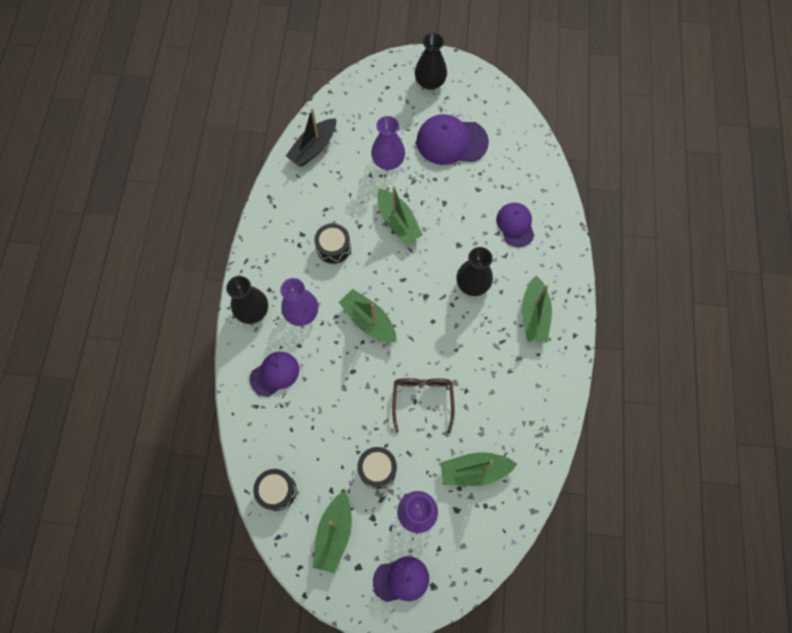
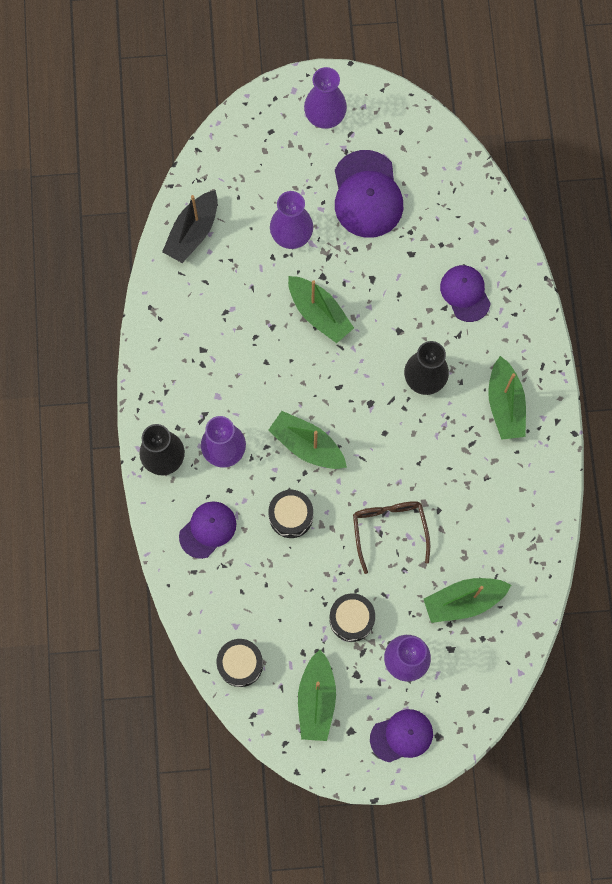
camera: 10 degrees left, 5 degrees up
(333, 247) = (245, 360): black drum -> black drum (291, 516)
(430, 82) = (325, 115): black vase -> purple vase
(451, 141) = (367, 194): purple cap -> purple cap turned 90 degrees counterclockwise

